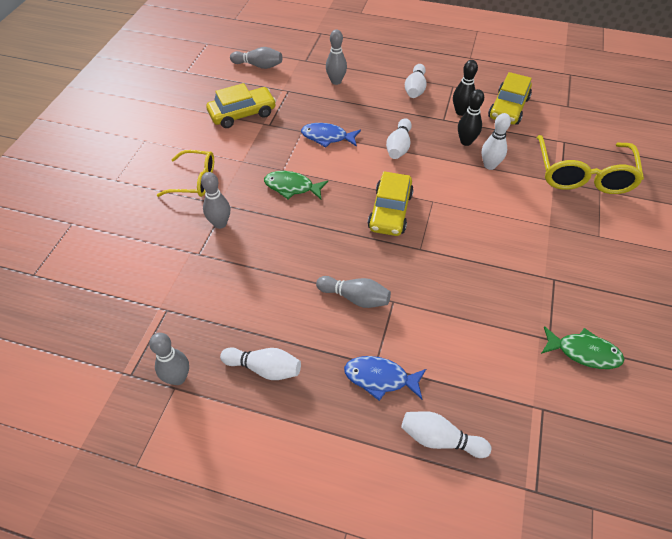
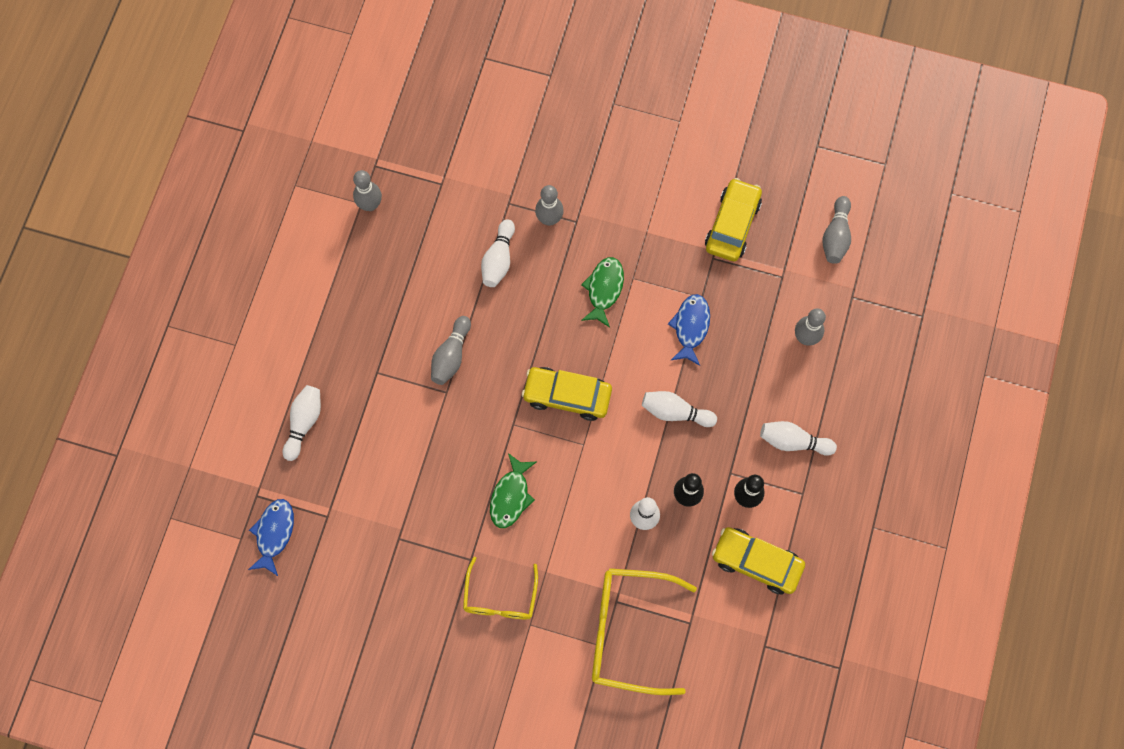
camera: 90 degrees right, 20 degrees up
(195, 180) = (613, 185): yellow glasses -> yellow glasses (500, 598)
(242, 114) = (732, 225): yellow car -> yellow car turned 135 degrees counterclockwise
(264, 368) = (377, 276): white bowling pin -> white bowling pin (498, 259)
(380, 378) = (363, 376): blue fish -> blue fish (274, 533)
(583, 352) = (383, 568): green fish -> green fish (511, 496)

